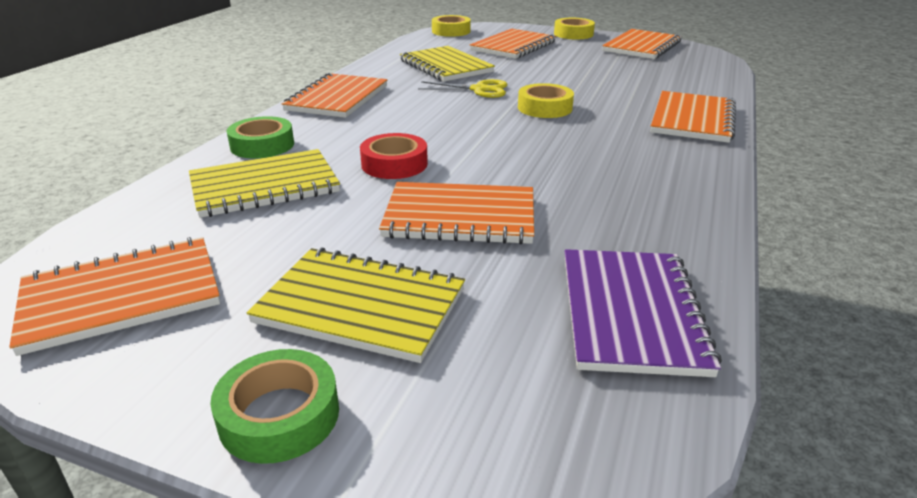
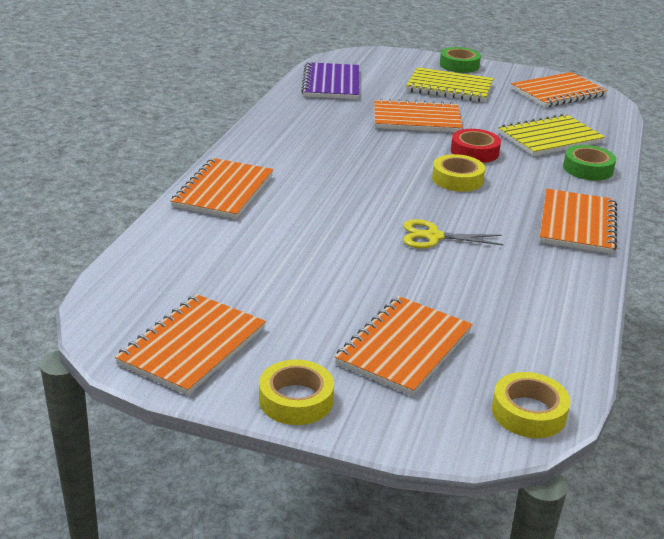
camera: 175 degrees right, 0 degrees up
(445, 66) = (489, 286): yellow notebook -> none
(545, 108) = (361, 207): yellow tape -> yellow tape (457, 179)

